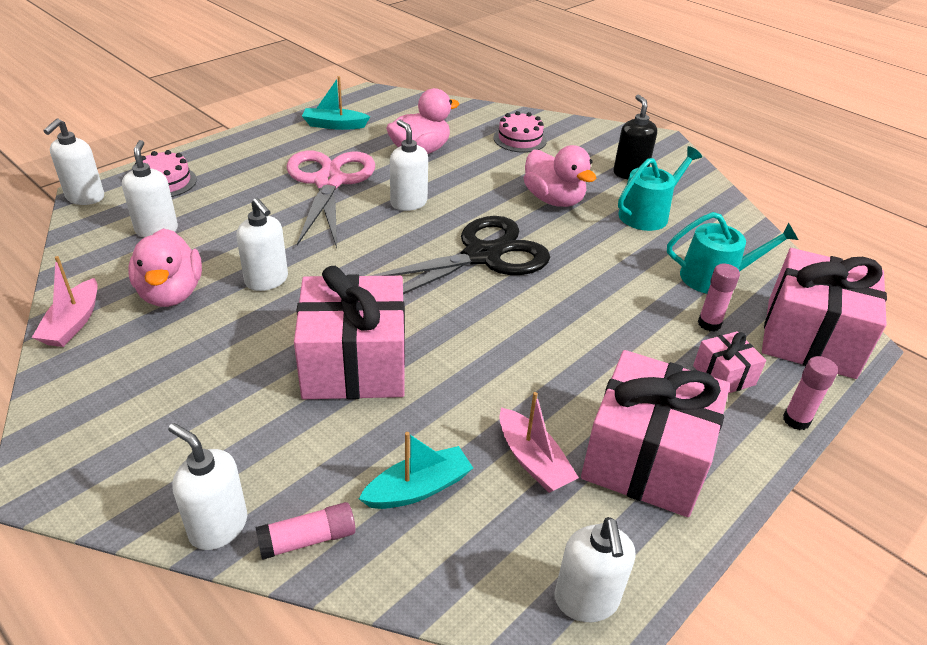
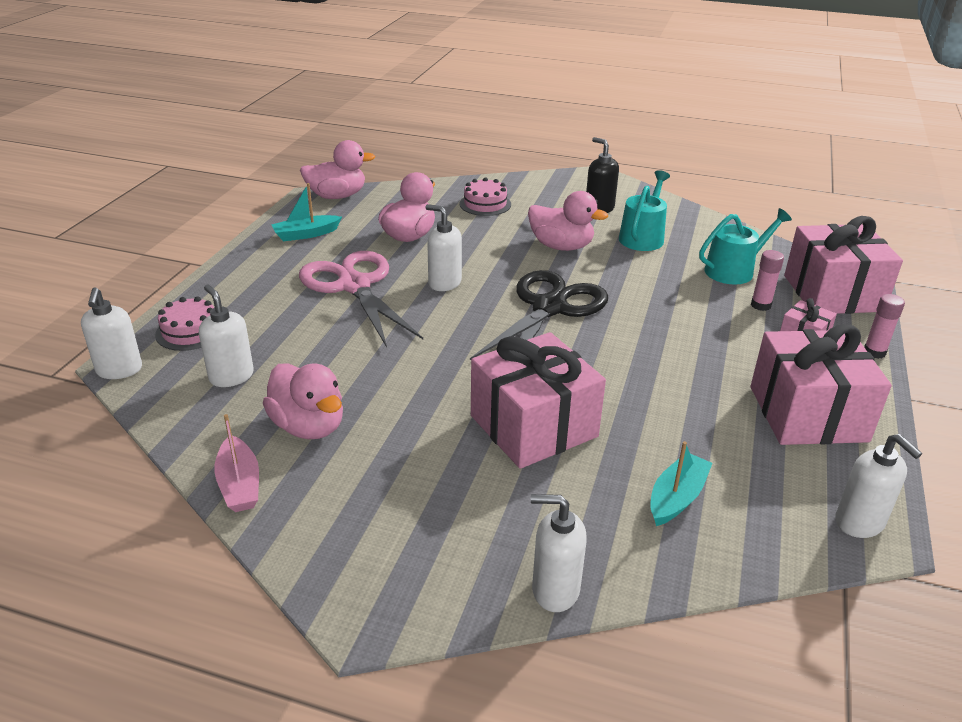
camera: 25 degrees left, 5 degrees down
(267, 280) = (387, 386): white soap dispenser -> none
(308, 539) = (634, 568): pink glue stick -> none
(394, 98) = (337, 196): none -> pink duck
(533, 460) = (736, 445): pink boat -> none

